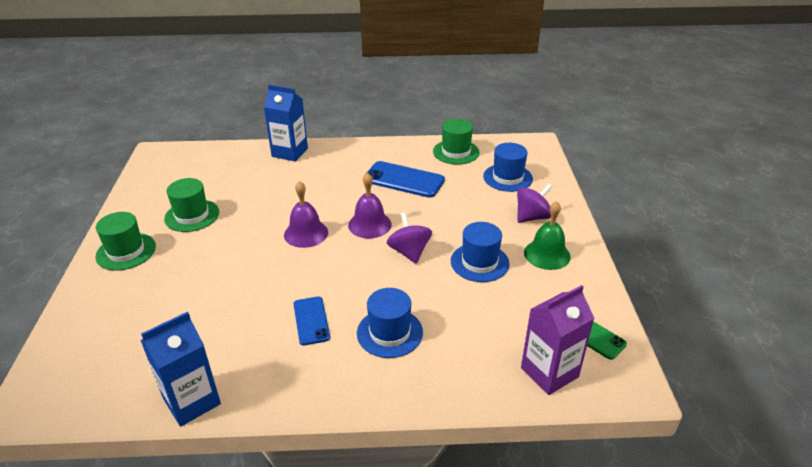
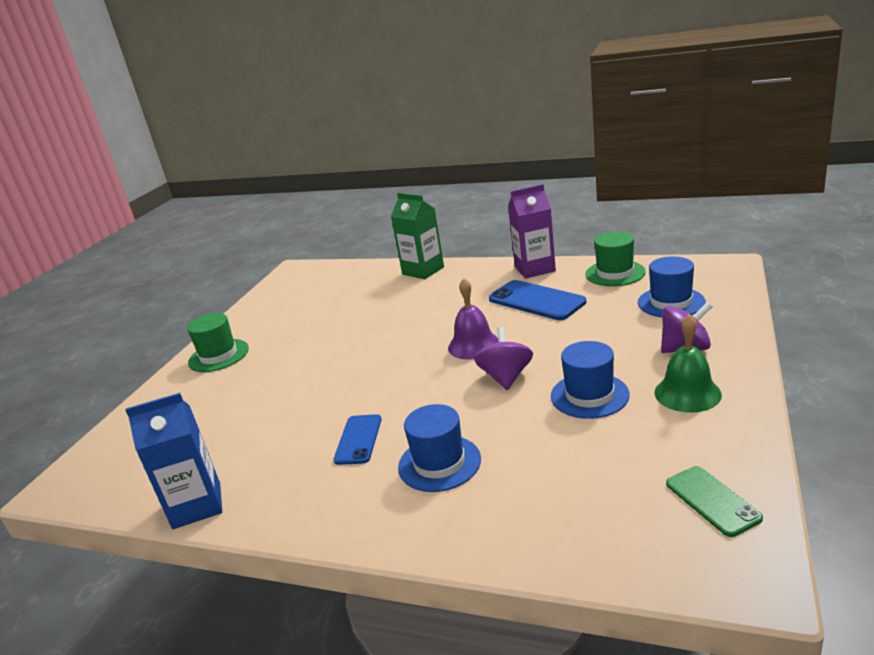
camera: 25 degrees right, 10 degrees down
(192, 215) = (295, 326): green hat -> none
(290, 152) = (423, 271): blue carton -> green carton
(306, 233) = (399, 350): purple bell -> none
(549, 372) = (627, 540): purple carton -> purple carton (534, 269)

